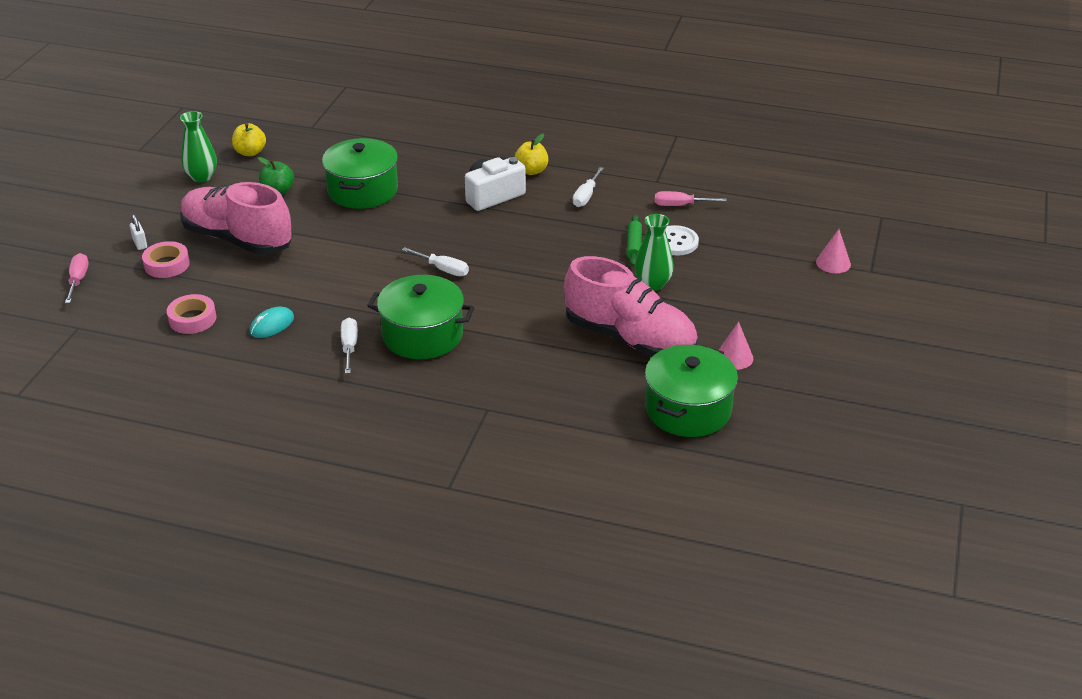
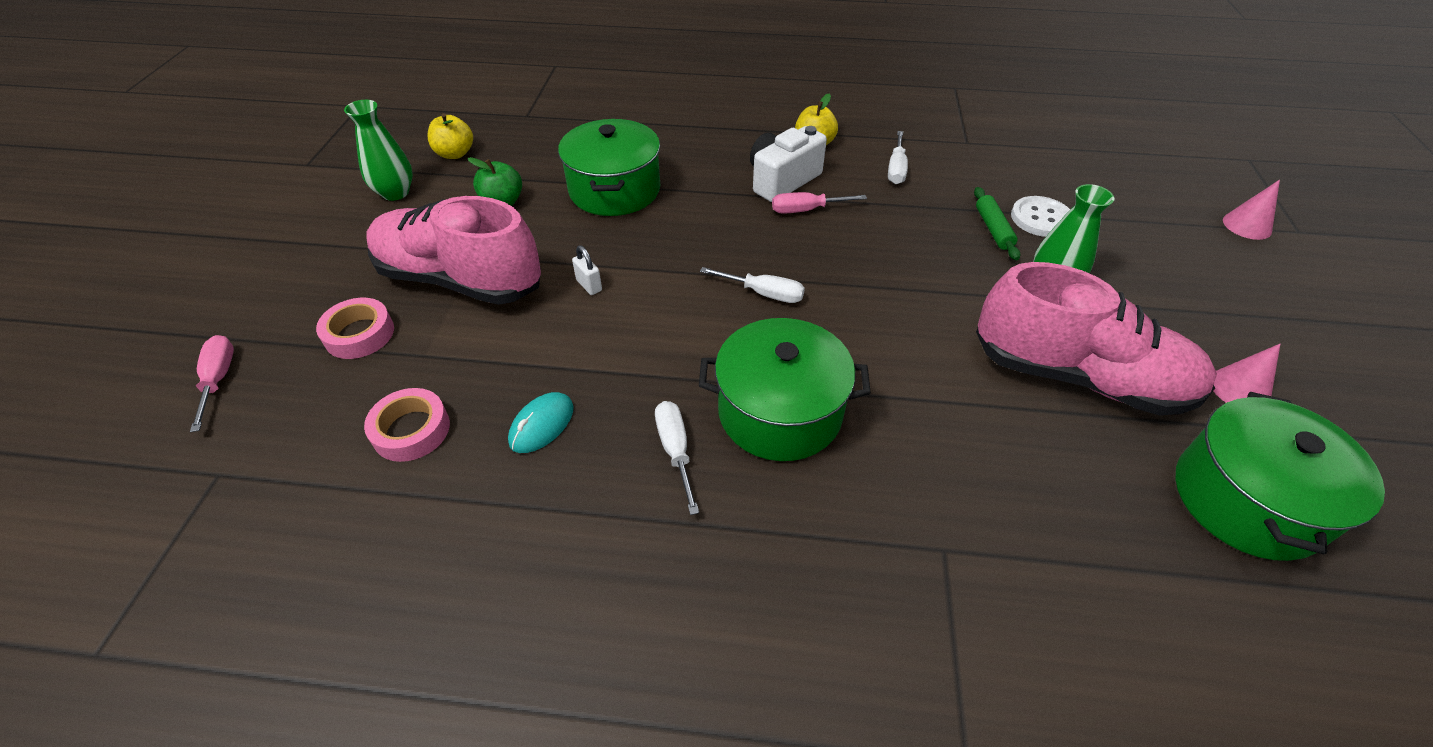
camera: 10 degrees left, 10 degrees up
(140, 244) = (315, 304): white padlock -> white padlock (589, 285)
(680, 205) = (1014, 169): pink screwdriver -> pink screwdriver (806, 210)

